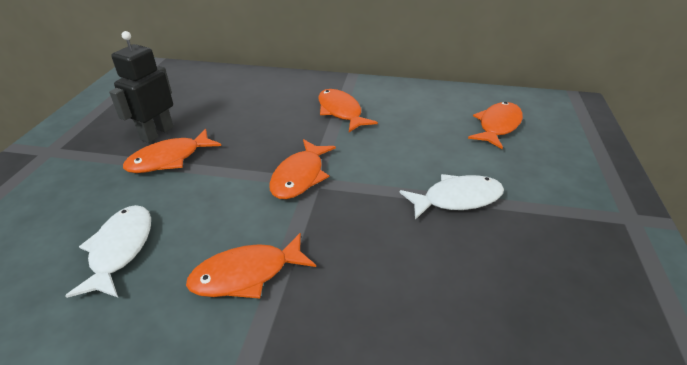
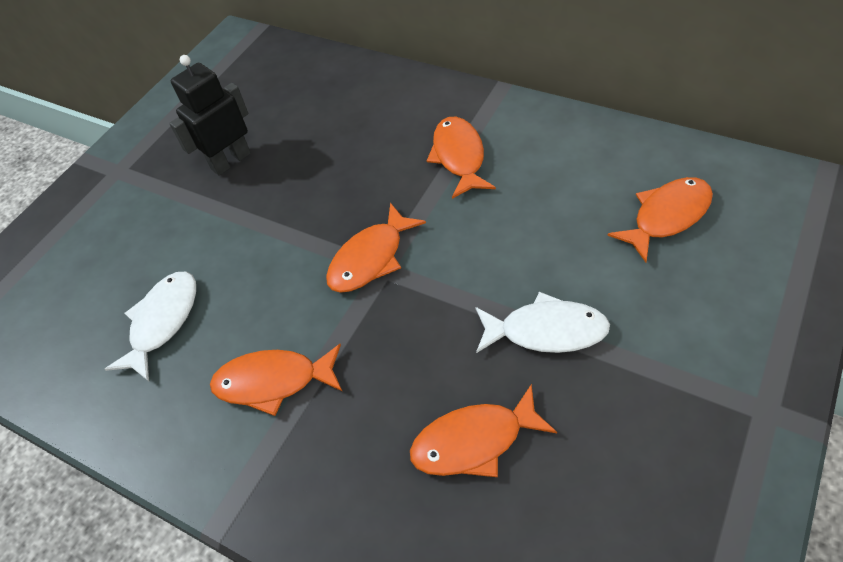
camera: 25 degrees right, 15 degrees up
(169, 159) = (235, 205): orange fish -> orange fish (474, 441)

